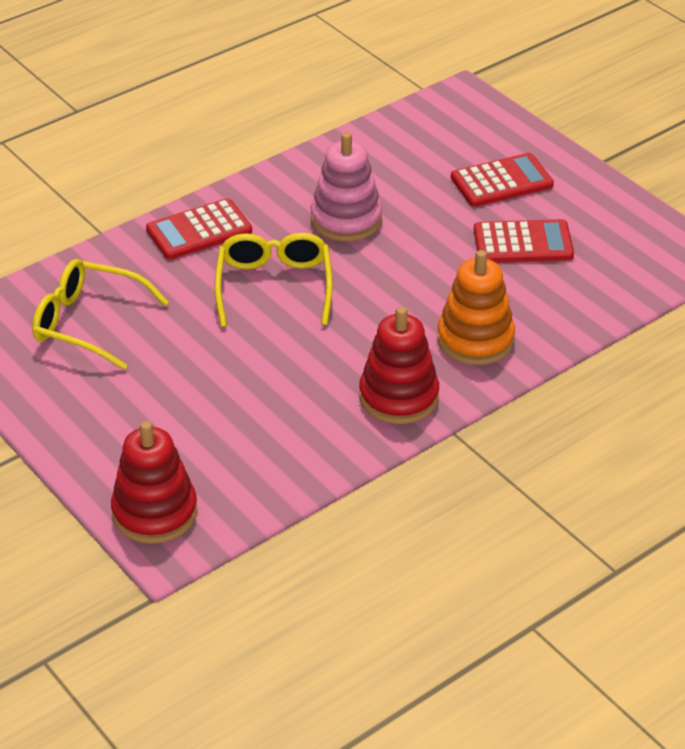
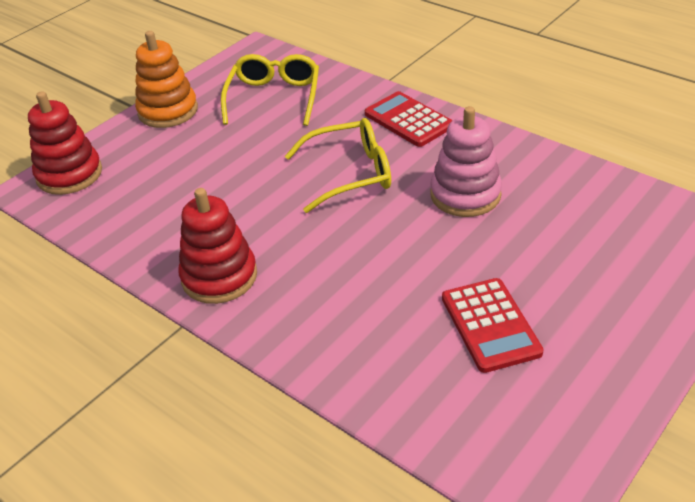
camera: 80 degrees right, 0 degrees up
(475, 340) = (315, 314): orange stacking toy -> orange stacking toy (168, 111)
(501, 181) = (592, 290): red calculator -> none

